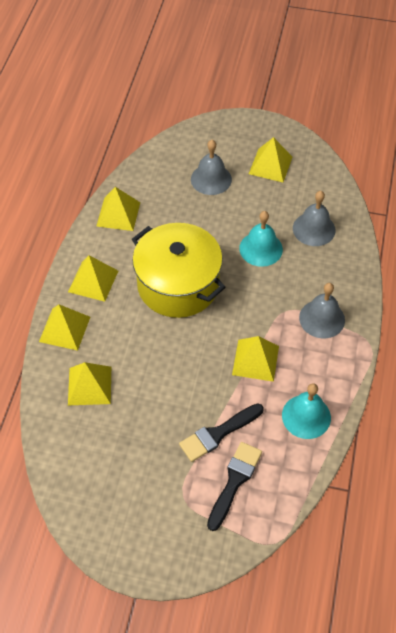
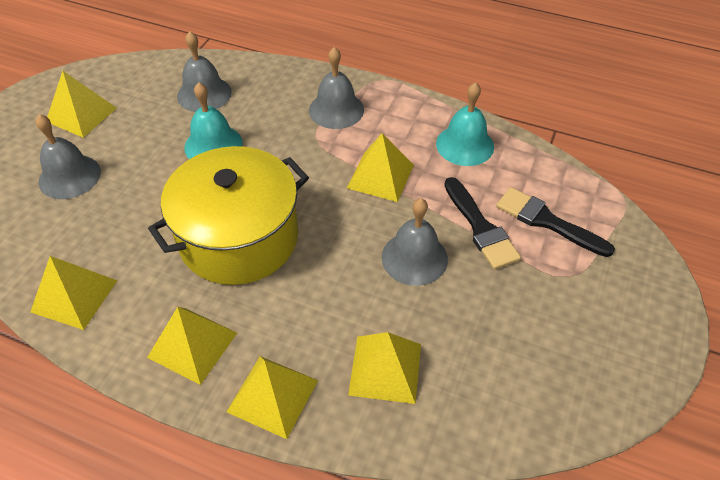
camera: 80 degrees left, 5 degrees down
(181, 392) = (414, 258): none -> grey bell

